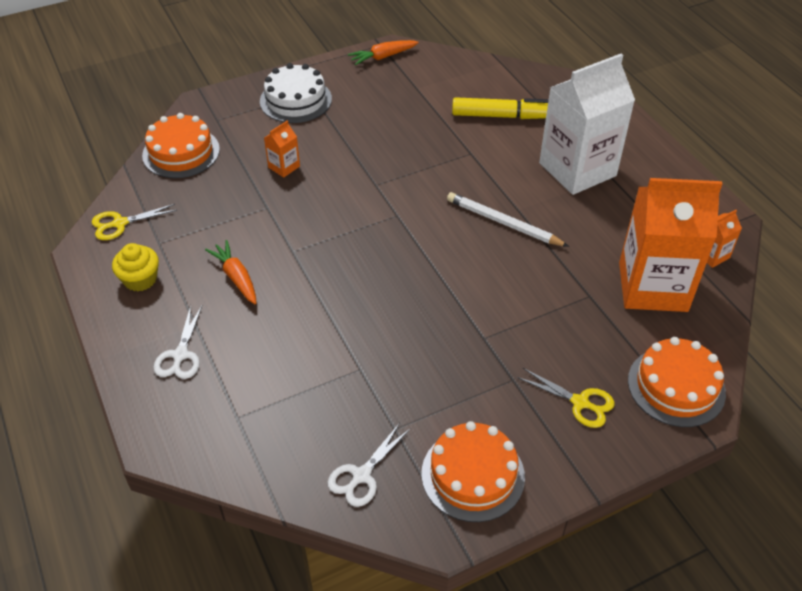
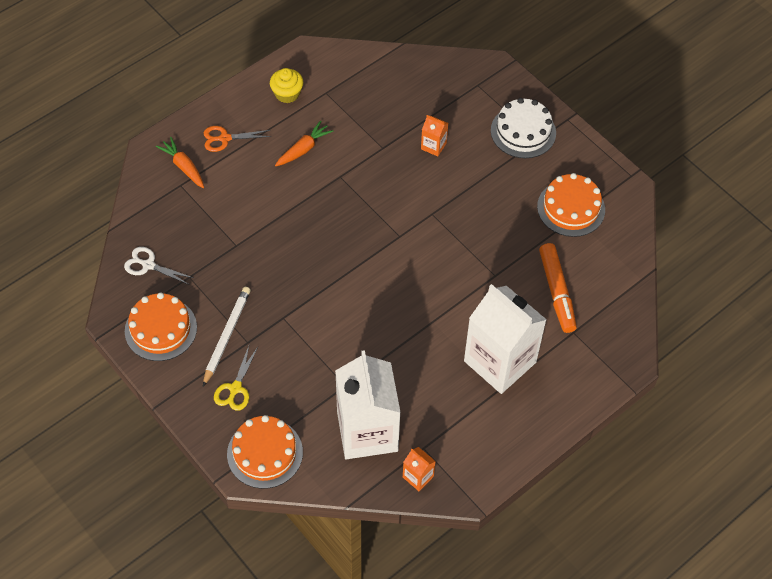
camera: 75 degrees right, 10 degrees up
(120, 223) = (339, 63): yellow scissors -> none
(180, 355) = (224, 138): white scissors -> orange scissors
(181, 152) = (429, 74): orange cake -> orange cake (571, 208)
(383, 57) = (612, 181): orange carrot -> orange carrot (183, 167)
(502, 116) = (556, 292): yellow marker -> orange marker
(503, 223) = (412, 313): white pencil -> white pencil (227, 336)
(652, 287) = (367, 431): orange carton -> white carton

